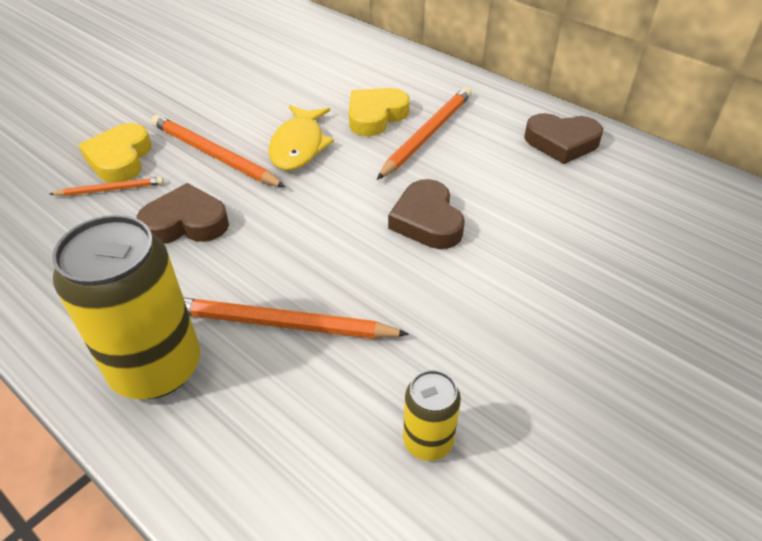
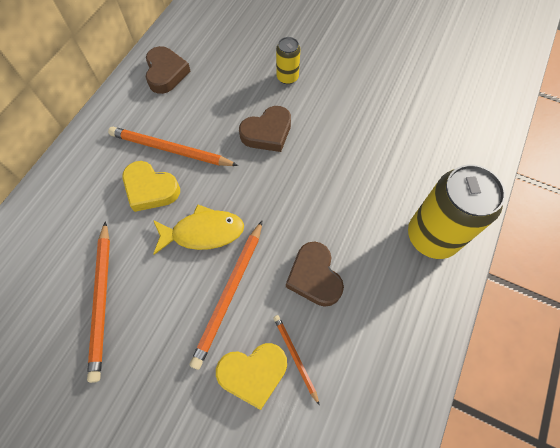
camera: 105 degrees left, 20 degrees up
(281, 324) = (377, 185): orange pencil -> orange pencil (102, 300)
(428, 441) = (415, 106): yellow can -> yellow can (287, 77)

